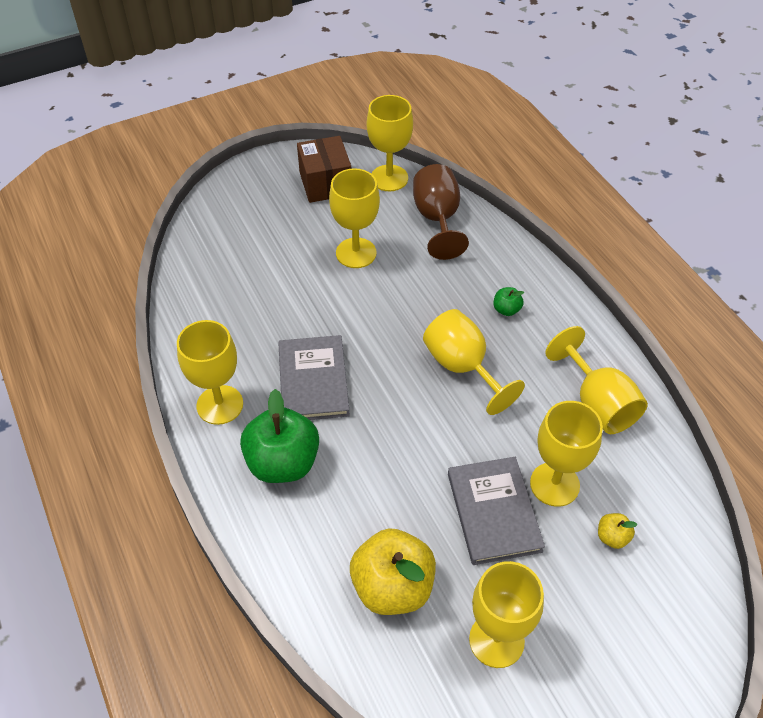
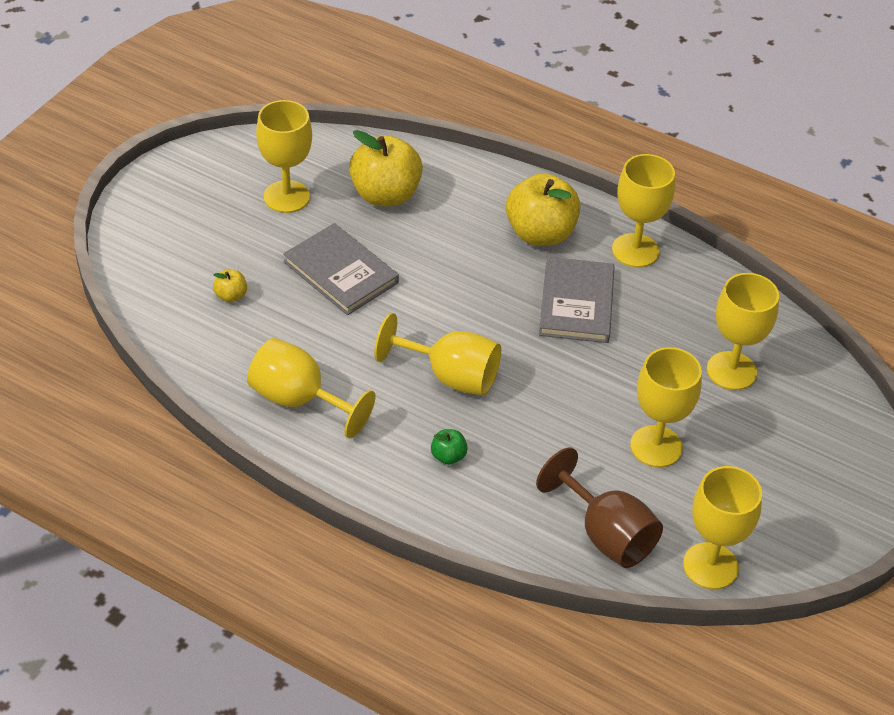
camera: 145 degrees right, 5 degrees down
(283, 463) = (540, 233): green apple -> yellow apple
(313, 381) = (576, 303): grey book -> grey book turned 45 degrees clockwise
(325, 183) = (774, 519): brown box -> none
(554, 484) = (301, 314): yellow goblet -> yellow goblet (731, 371)

